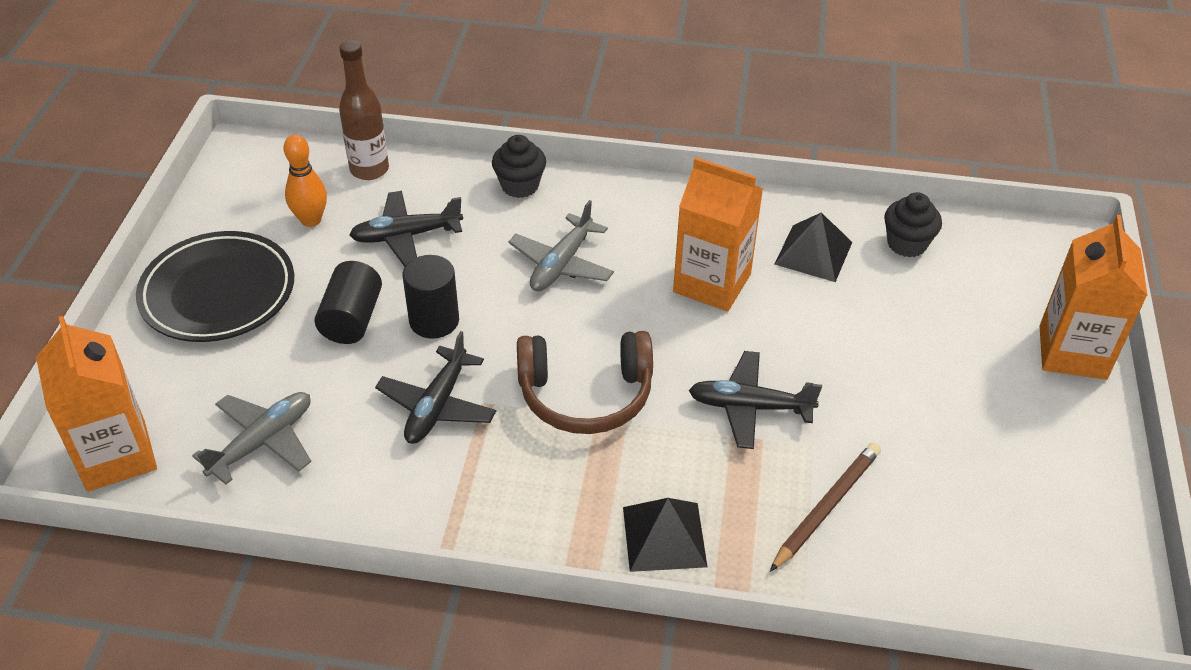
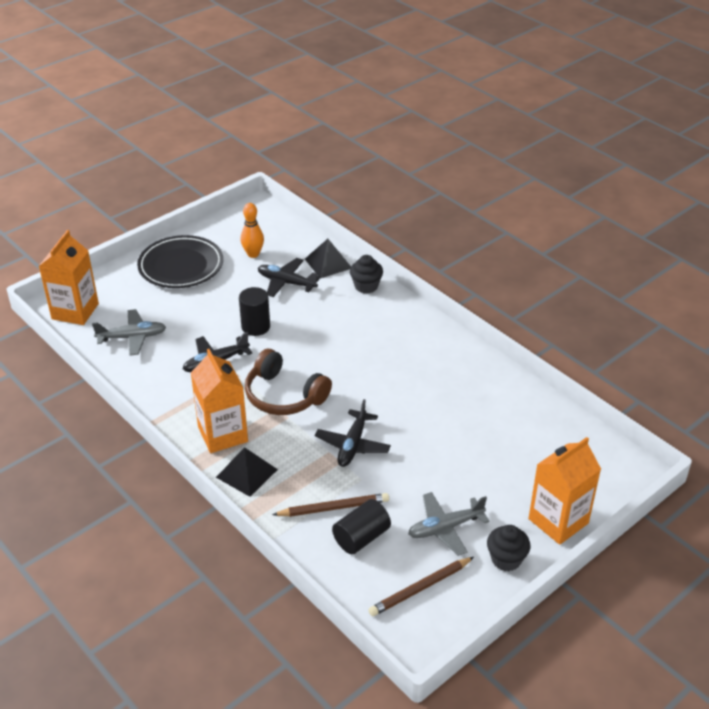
camera: 40 degrees right, 5 degrees down
(352, 319) = (222, 307): black cylinder -> black cylinder (361, 537)
(369, 169) = (304, 244): brown bottle -> none
(561, 264) = (342, 332): grey plane -> grey plane (445, 528)
(712, 283) = (405, 380): orange carton -> orange carton (223, 434)
(749, 407) = (352, 445): black plane -> black plane turned 120 degrees counterclockwise
(813, 253) = (477, 395): black pyramid -> black pyramid (328, 263)
(906, 244) = (535, 418): black cupcake -> black cupcake (506, 559)
(1042, 540) = (420, 588): none -> brown pencil

